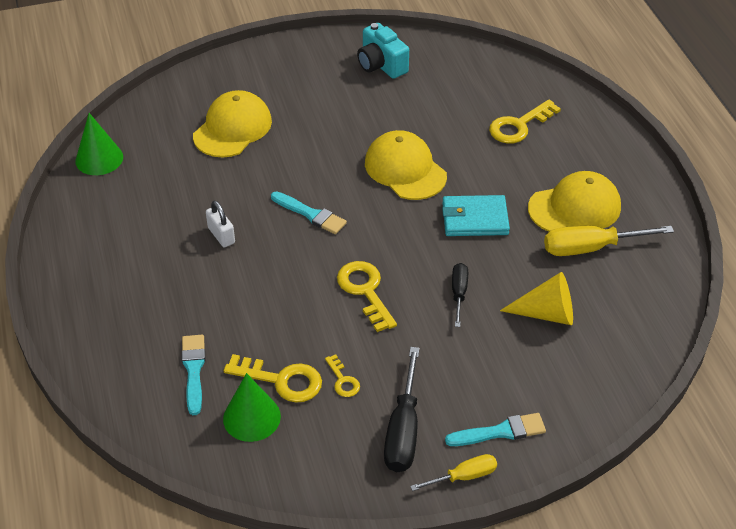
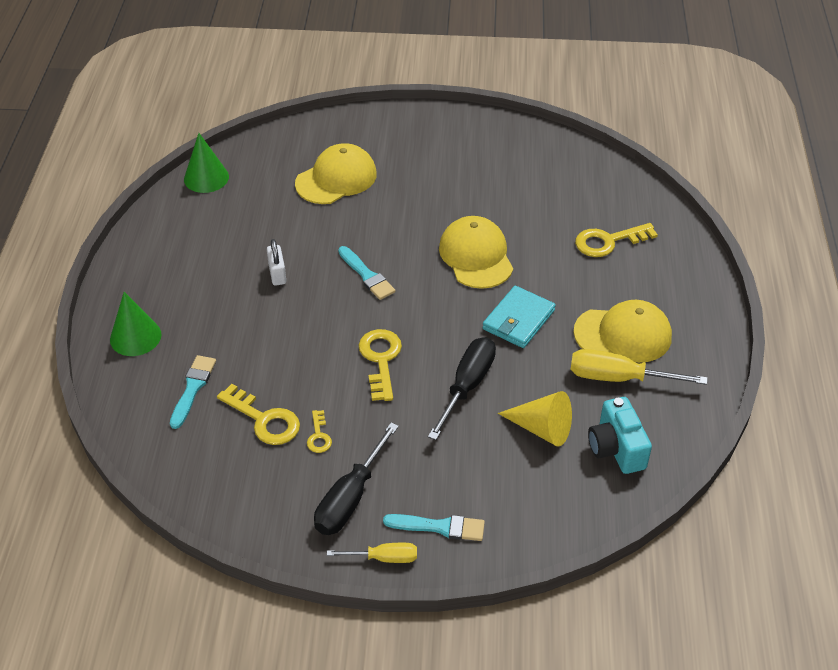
camera: 20 degrees right, 0 degrees up
(251, 417) = (221, 445): green cone -> green cone (135, 337)
(381, 65) = (504, 152): turquoise camera -> turquoise camera (616, 448)
(459, 293) = (467, 386): black screwdriver -> black screwdriver, size x1.69
(474, 219) = (518, 320): turquoise wallet -> turquoise wallet turned 75 degrees counterclockwise

